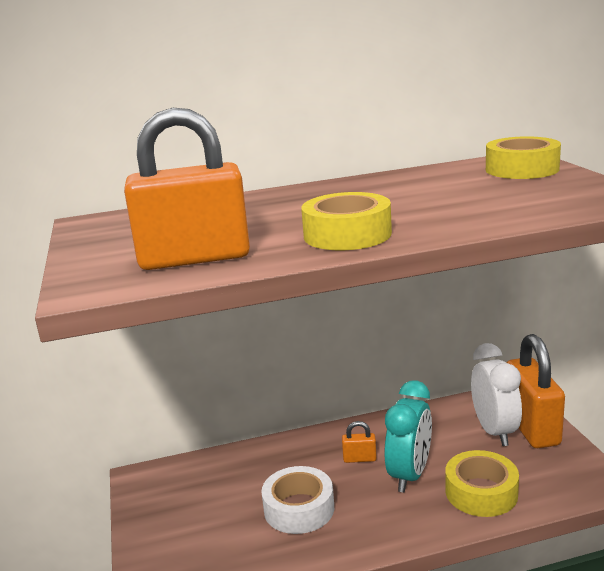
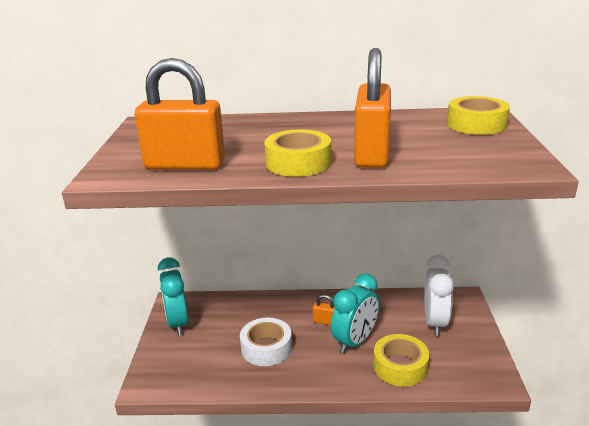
camera: 15 degrees right, 5 degrees up
(158, 504) = (178, 323): none -> turquoise clock
(531, 427) = (465, 326): orange padlock -> orange padlock (372, 154)

